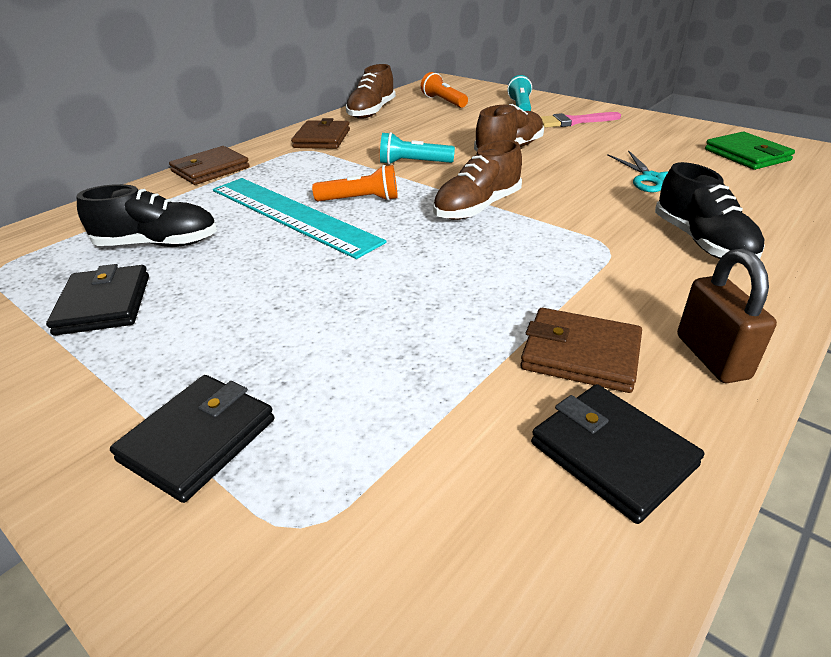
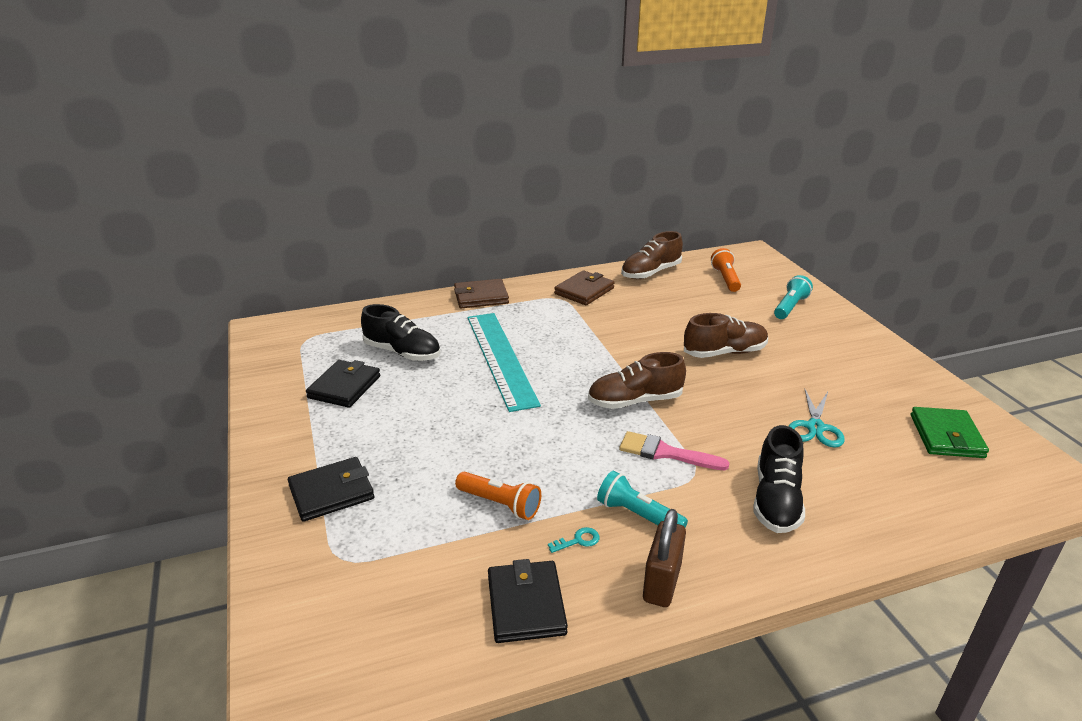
camera: 30 degrees right, 5 degrees down
(361, 200) = (558, 362): orange flashlight -> orange flashlight (500, 504)
(413, 163) = (630, 340): turquoise flashlight -> turquoise flashlight (637, 515)
(573, 122) = (820, 340): pink brush -> pink brush (665, 453)
(580, 354) = (578, 541): brown wallet -> turquoise key

